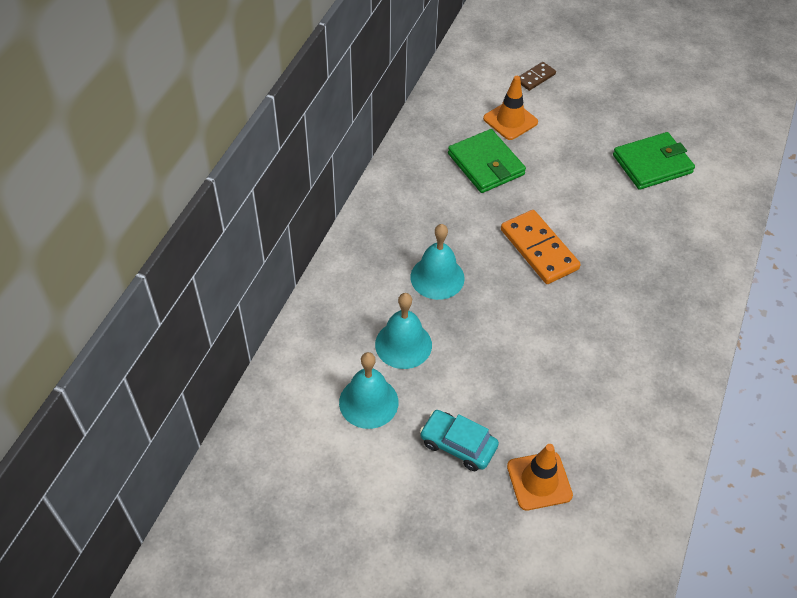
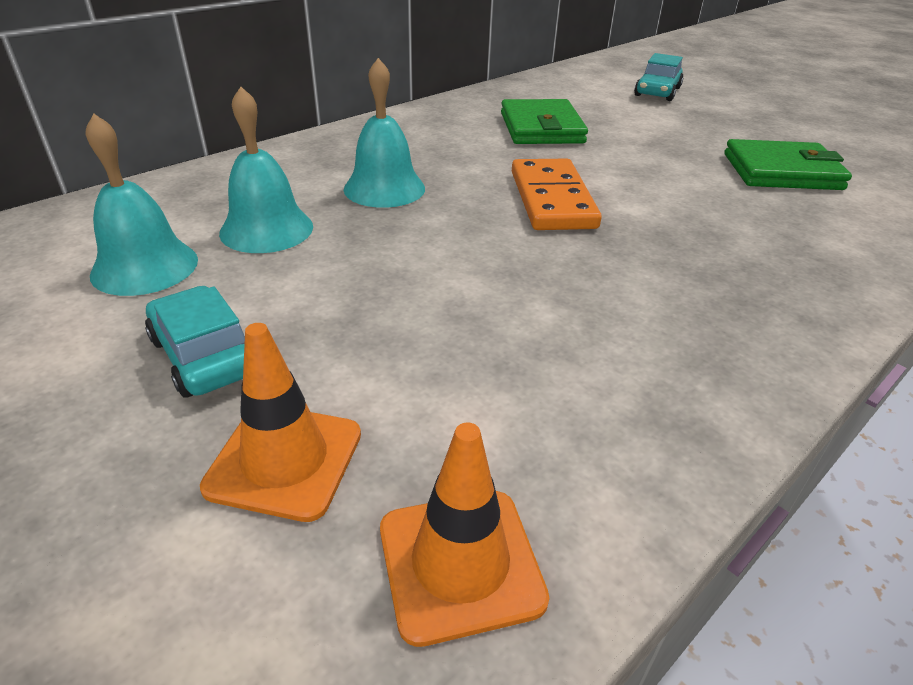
camera: 25 degrees right, 15 degrees down
(510, 120) = (601, 109): orange traffic cone -> orange traffic cone (460, 563)
(535, 78) = (657, 92): brown domino -> turquoise car

